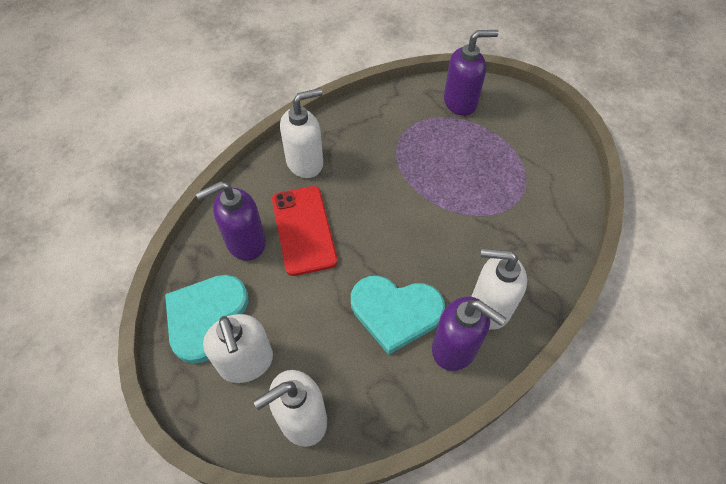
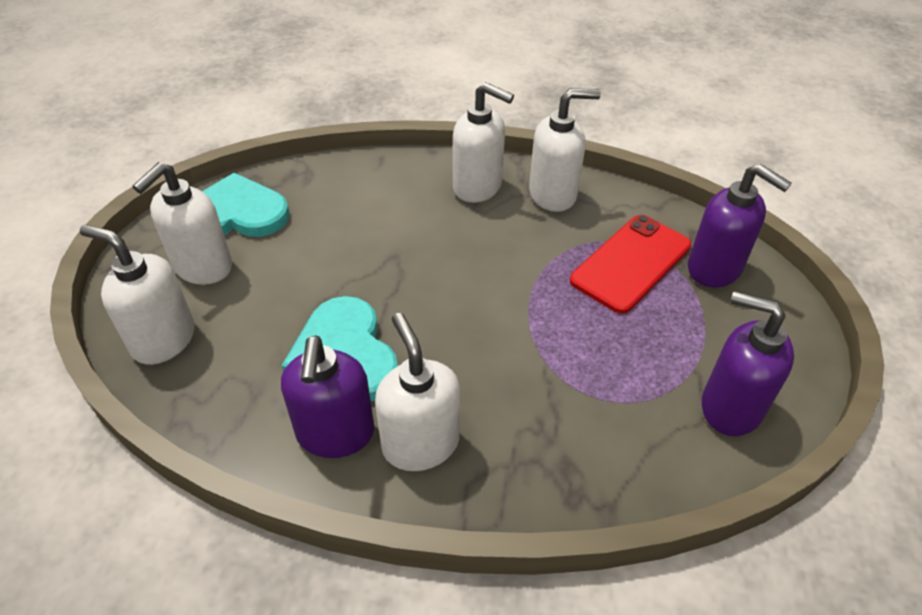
camera: 55 degrees right, 10 degrees down
(245, 242) = (339, 196): purple soap dispenser -> purple soap dispenser (730, 407)
(303, 230) = (390, 229): red phone -> red phone (631, 263)
(345, 131) = (553, 194): none -> white soap dispenser

